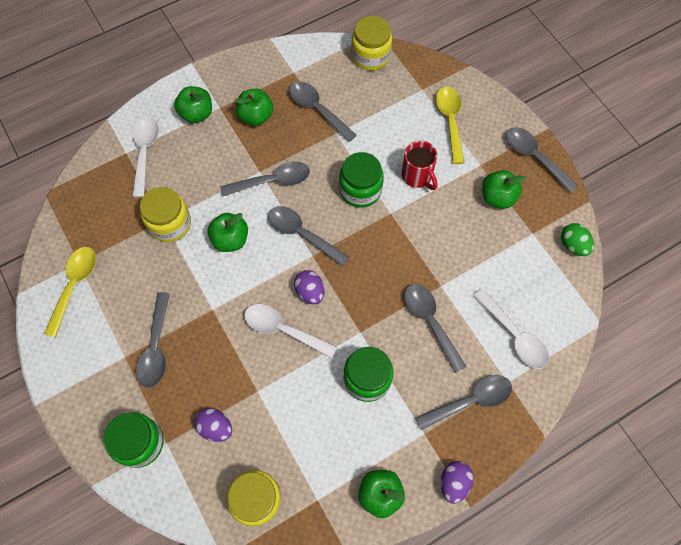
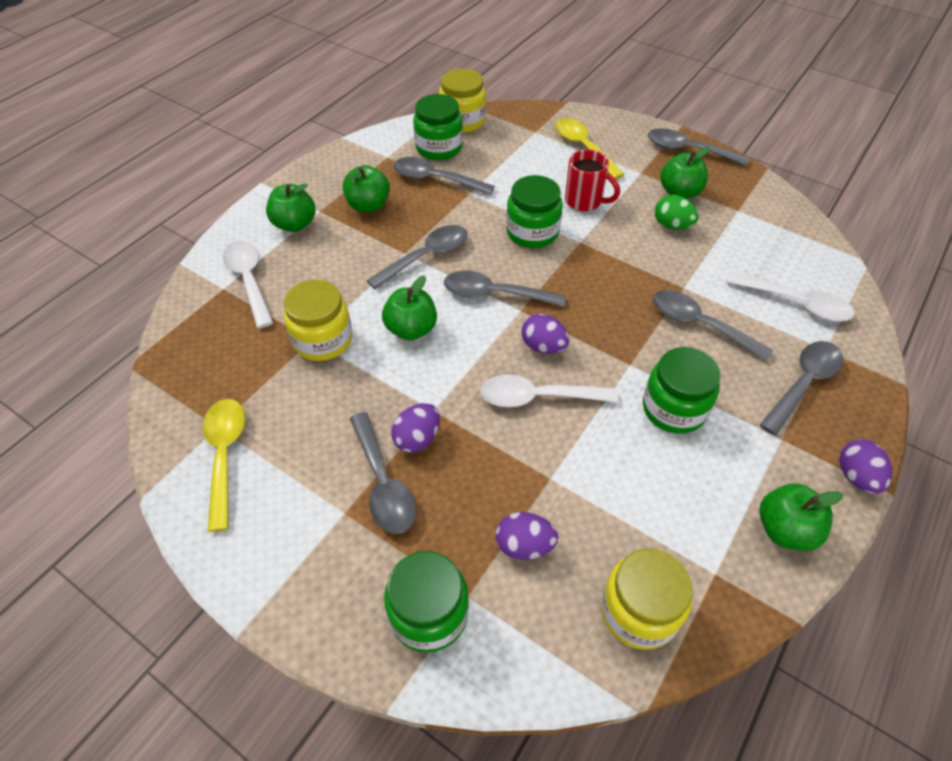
camera: 25 degrees left, 15 degrees down
(191, 326) = (417, 438): none -> purple egg
(337, 78) = (439, 148): none -> green jar
(573, 245) = (784, 206): green egg -> green egg (672, 225)

